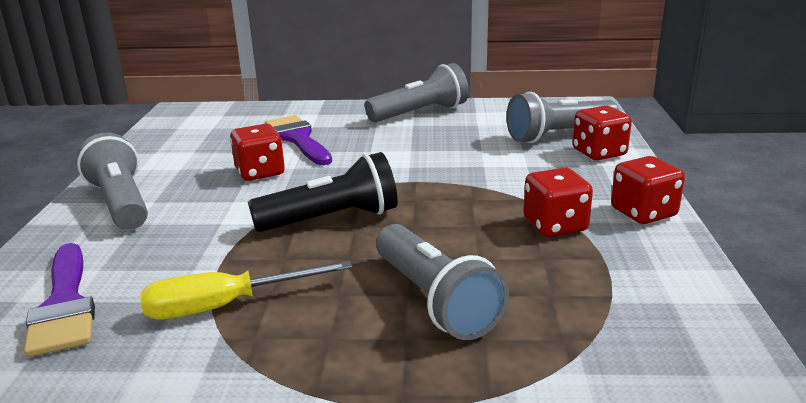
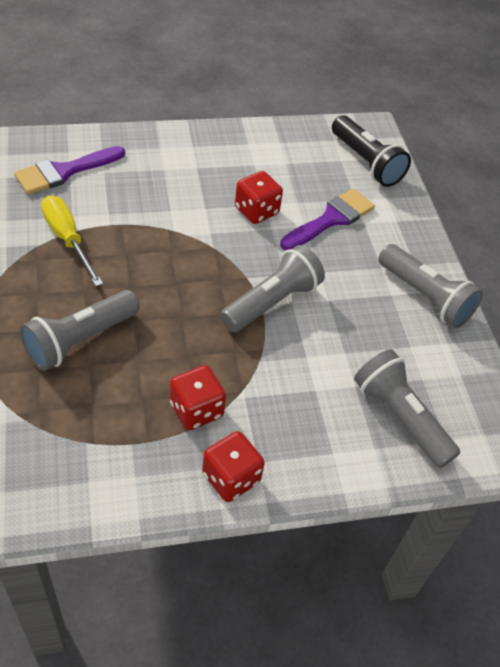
camera: 70 degrees right, 25 degrees up
(121, 203) = (190, 152): grey flashlight -> grey flashlight (272, 302)
(332, 219) = (185, 268): black flashlight -> black flashlight (366, 162)
(599, 153) = (362, 452): red dice -> none

